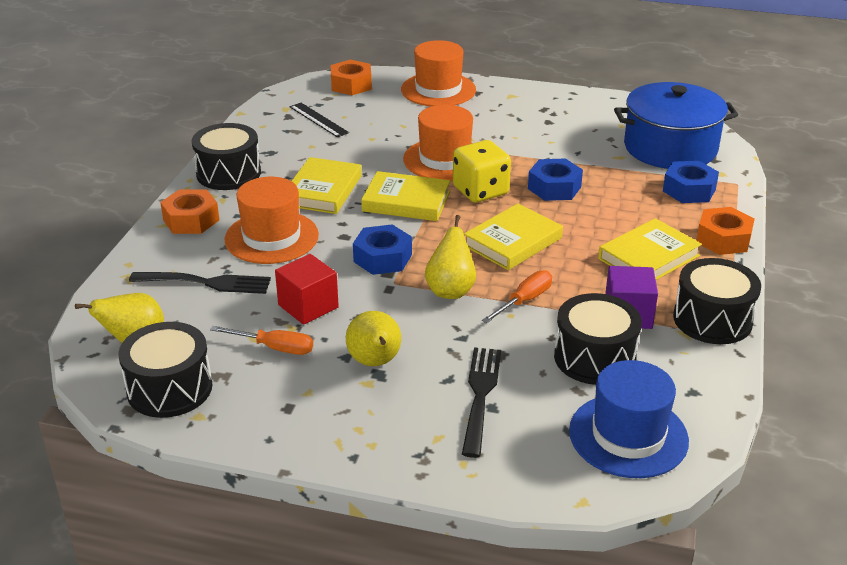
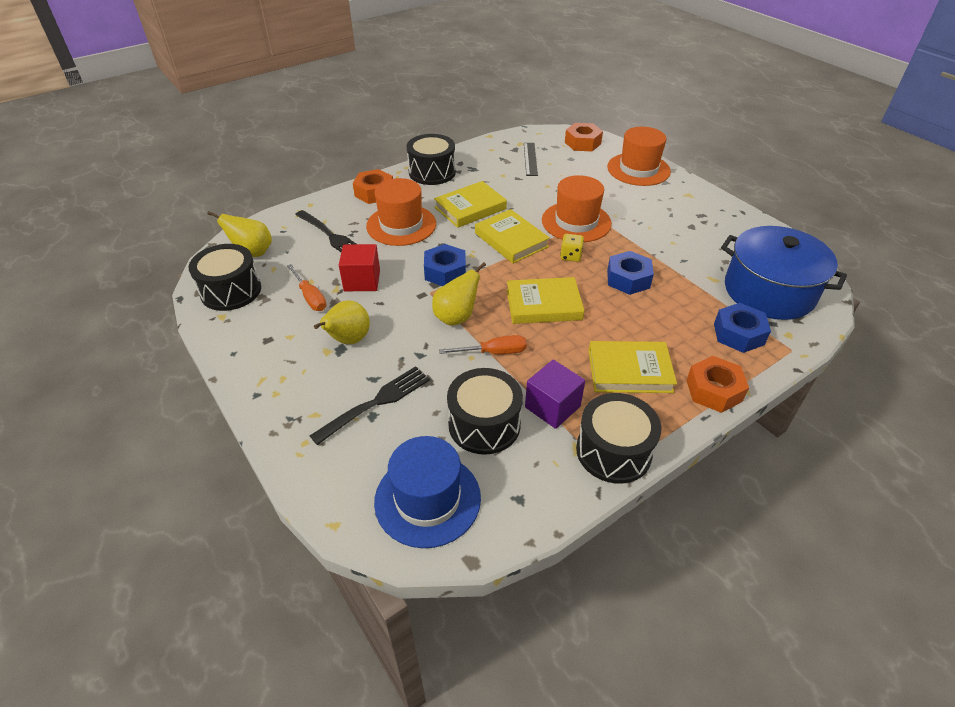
camera: 40 degrees right, 10 degrees up
(480, 191) = (570, 256): yellow dice -> yellow dice, size x0.54

